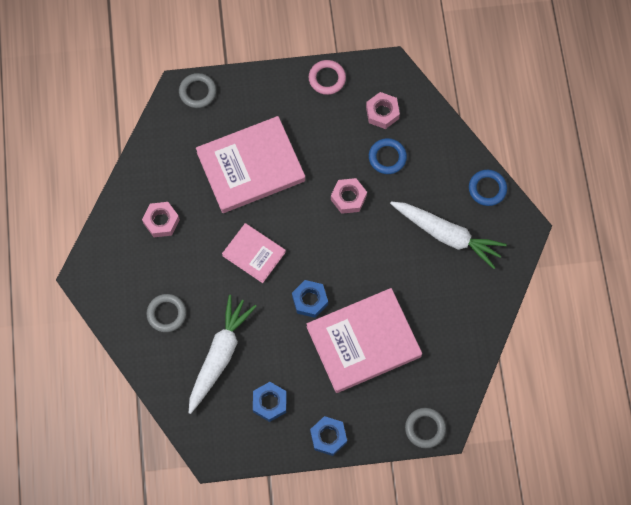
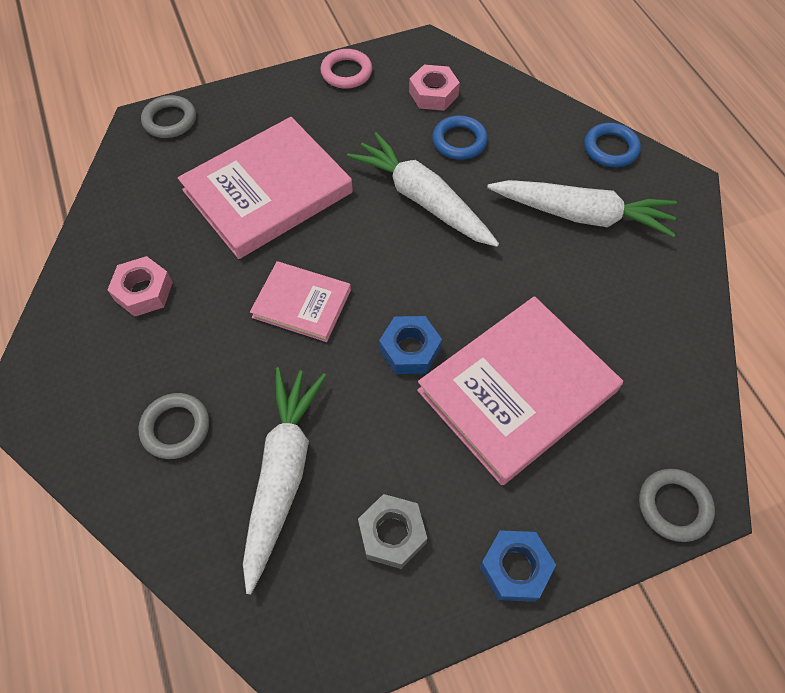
camera: 15 degrees left, 10 degrees down
(270, 403) = (392, 533): blue nut -> grey nut
(348, 198) = (422, 199): pink nut -> white carrot

